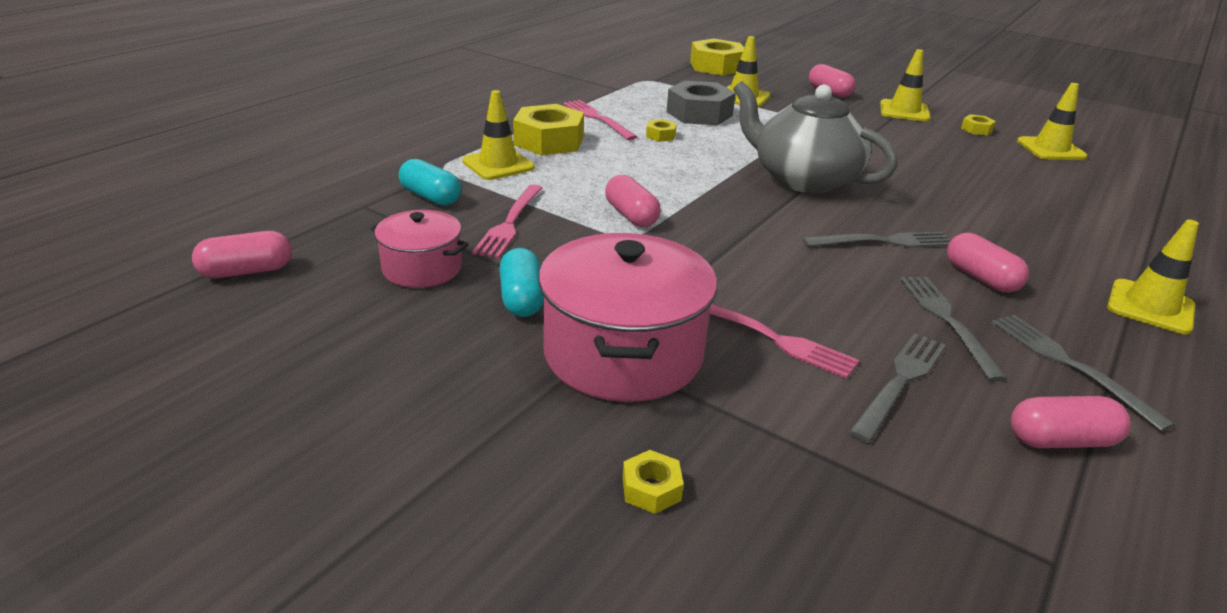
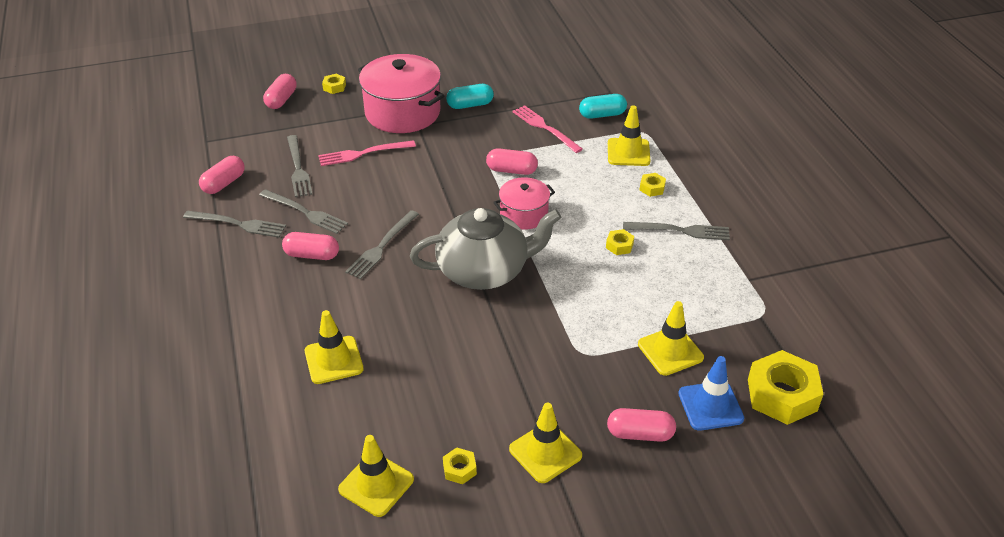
camera: 130 degrees right, 10 degrees up
(247, 271) = (569, 50): pink capsule -> pink capsule (281, 100)
(422, 268) = (525, 89): pink pot -> pink pot (524, 214)
(522, 298) = (470, 105): turquoise capsule -> turquoise capsule turned 45 degrees counterclockwise
(549, 141) = (652, 188): yellow nut -> yellow nut, size x0.45
(597, 118) = (680, 231): pink fork -> grey fork
(699, 114) = (649, 294): grey nut -> none
(765, 80) = (710, 406): none -> blue traffic cone
(1150, 307) = (216, 297): yellow traffic cone -> yellow traffic cone (333, 360)

